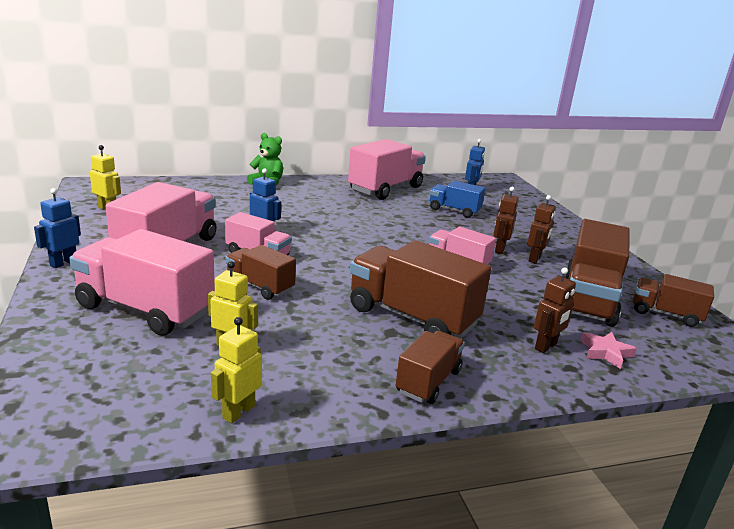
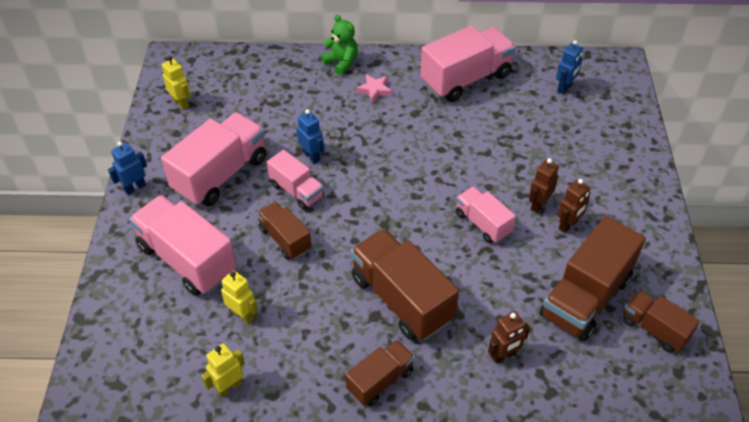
camera: 20 degrees right, 25 degrees up
(454, 211) = (524, 128): blue truck -> none
(605, 352) = (555, 372): pink star -> pink star (374, 90)

